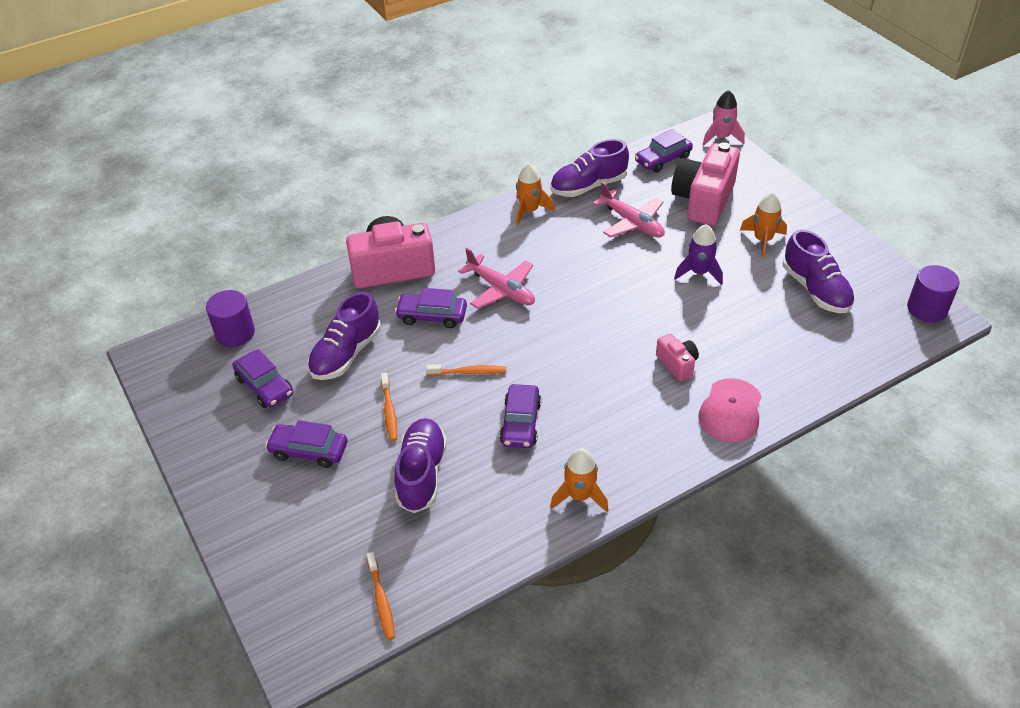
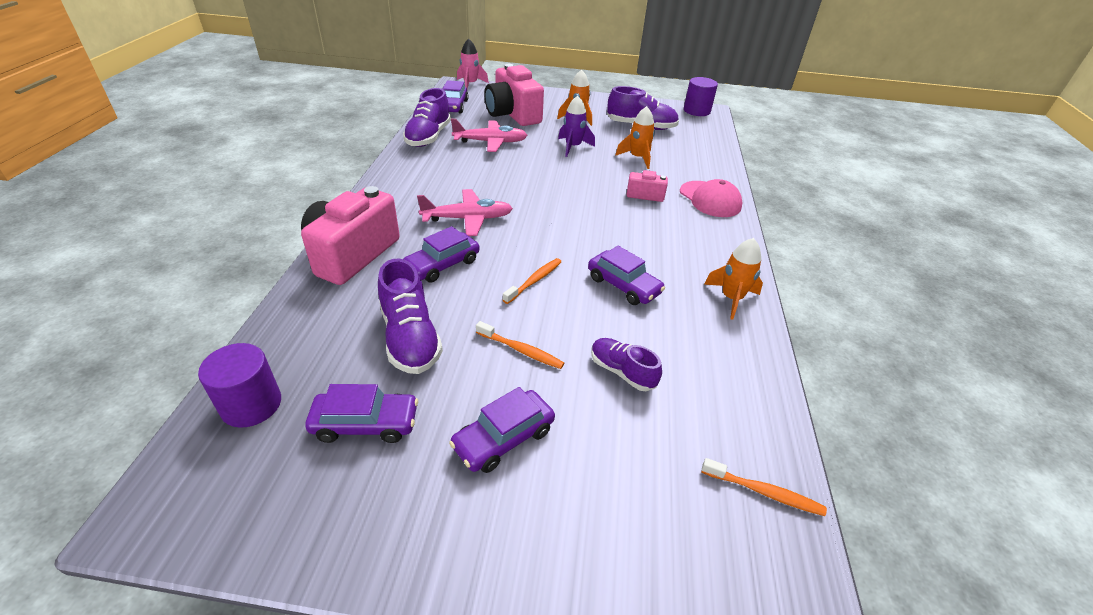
camera: 55 degrees left, 5 degrees down
(421, 474) = (622, 372): purple shoe -> purple shoe, size x0.62
(529, 211) = (409, 167): orange rocket -> orange rocket (637, 158)

